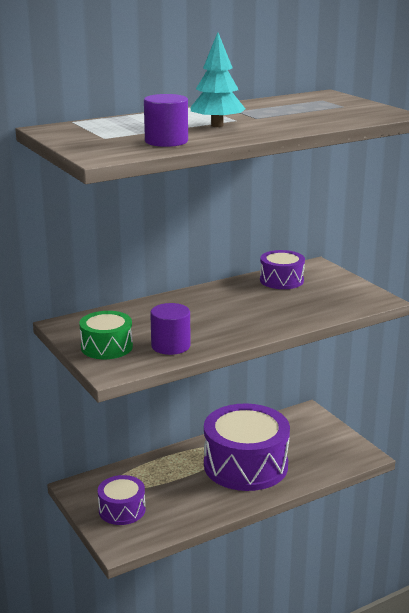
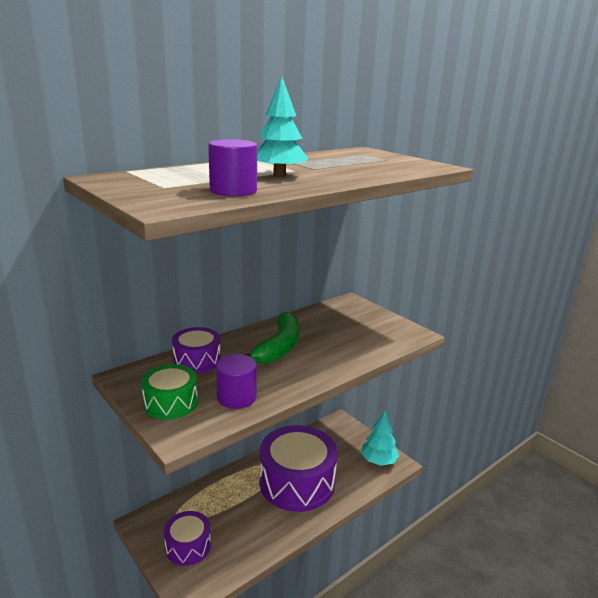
camera: 10 degrees left, 0 degrees up
(223, 306) = (279, 347): none -> green banana
(281, 280) = (325, 317): purple drum -> purple drum (197, 360)
(344, 452) = (378, 461): none -> turquoise tree

